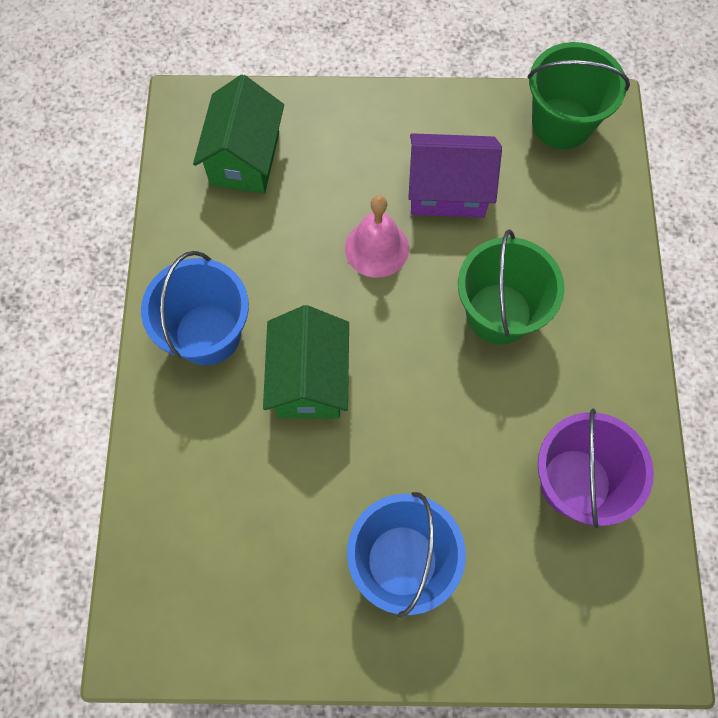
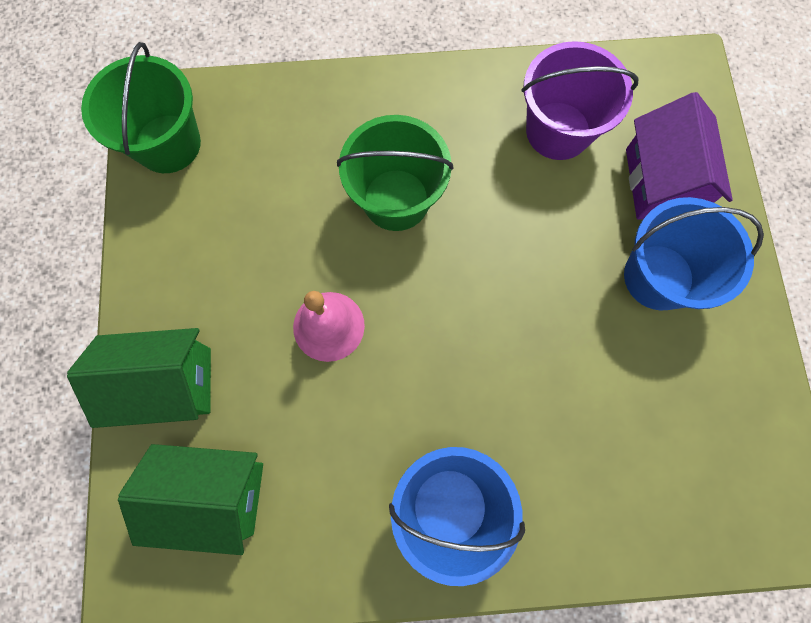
camera: 95 degrees left, 5 degrees up
(309, 380) = (490, 384): green house -> green house (168, 383)
(447, 191) = (255, 255): purple house -> purple house (660, 182)

